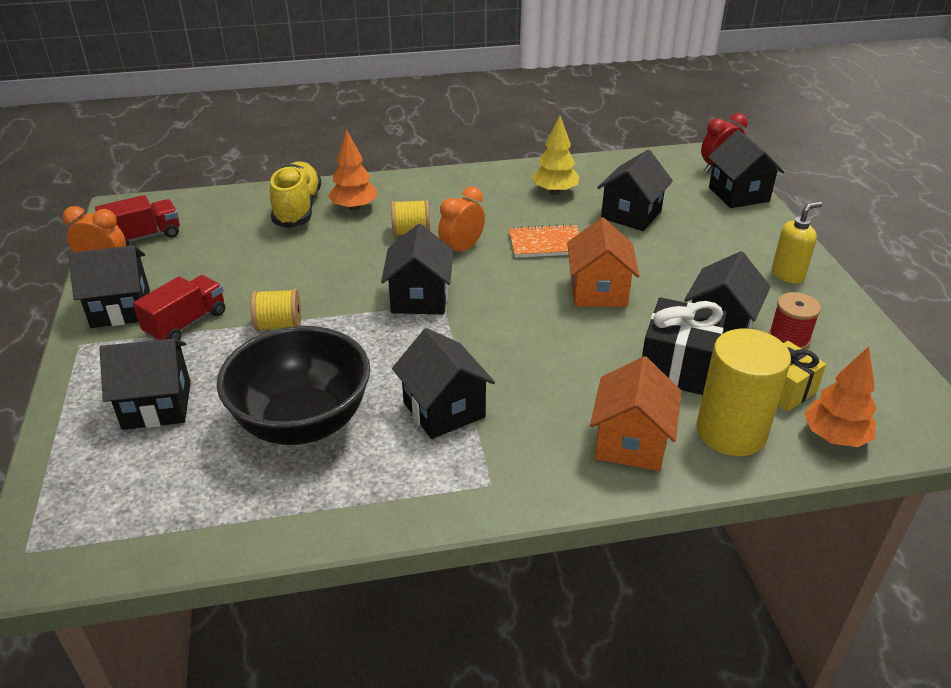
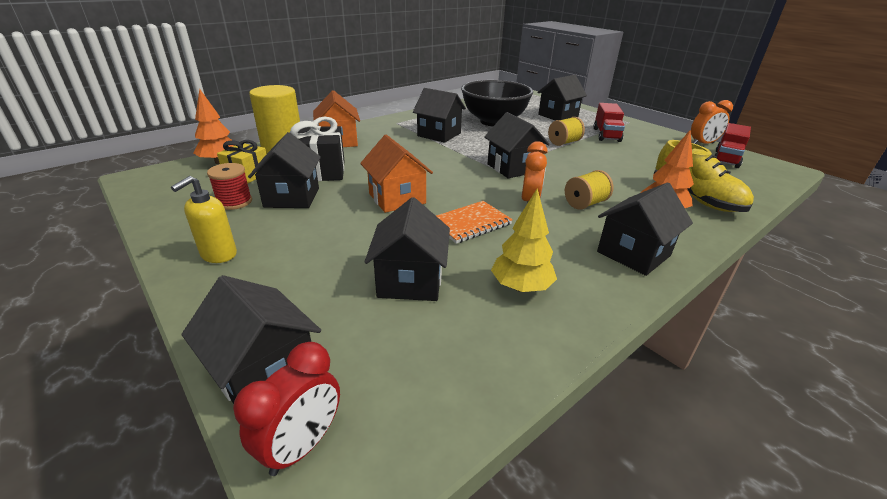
camera: 150 degrees right, 5 degrees down
(121, 309) = (646, 133): black house -> black house (633, 253)

